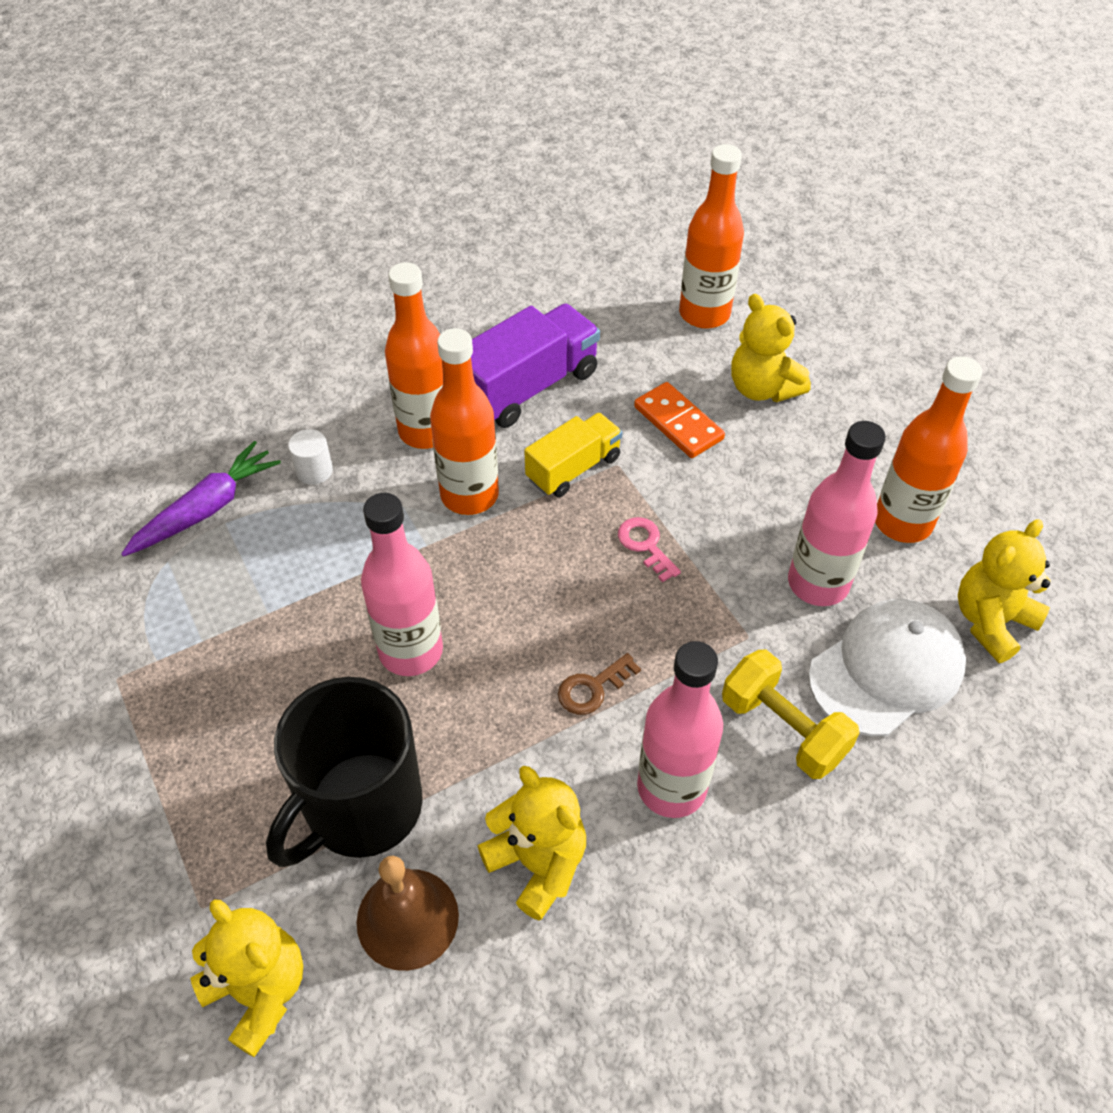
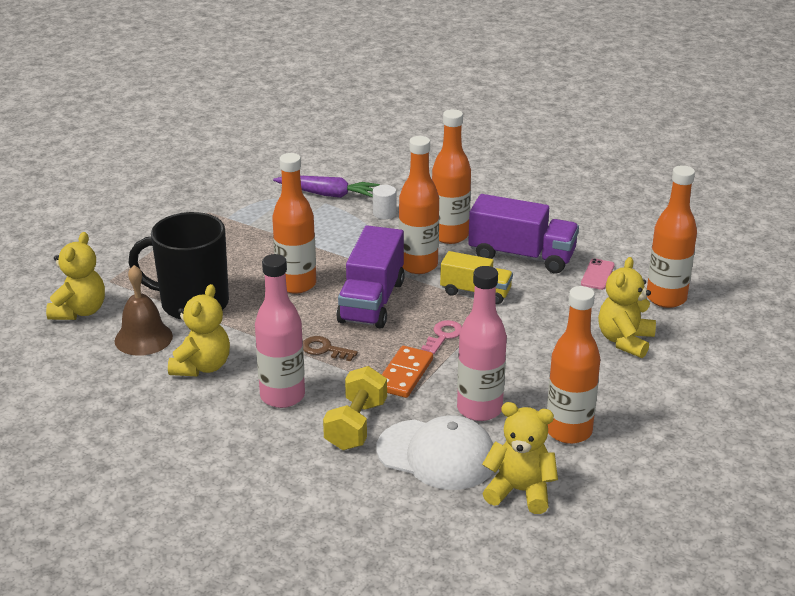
camera: 60 degrees right, 20 degrees down
(411, 651) = (296, 284): pink bottle -> orange bottle
(517, 584) = (371, 301): none -> purple truck
(618, 343) = (597, 274): none -> pink phone
(678, 423) = (555, 318): orange domino -> orange domino (404, 374)

